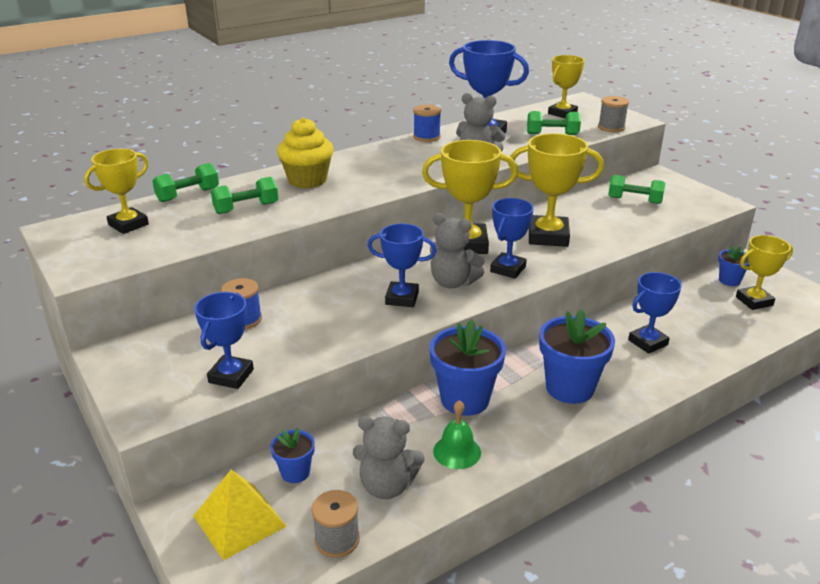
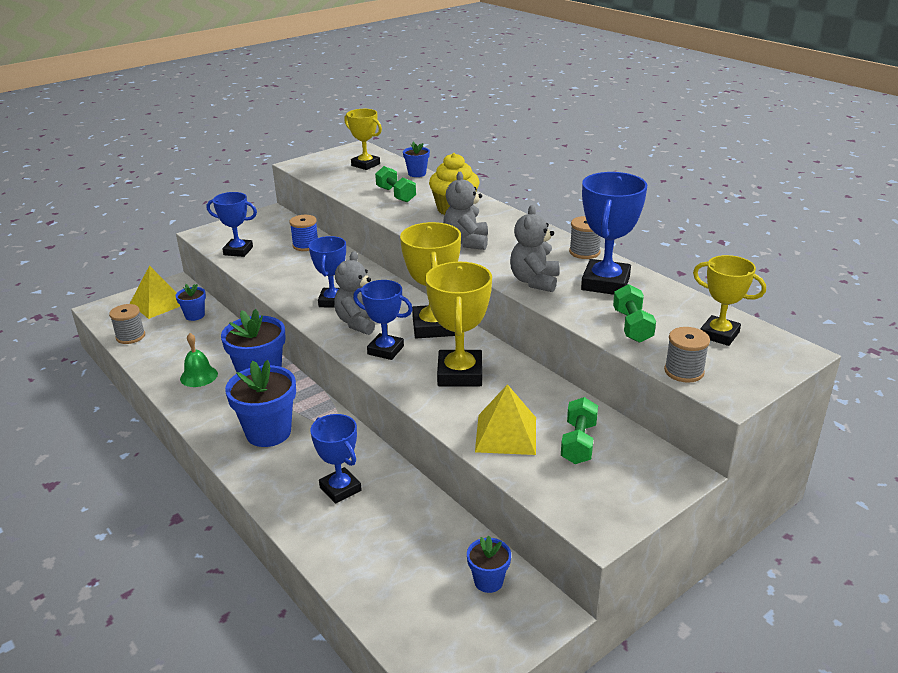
camera: 85 degrees right, 0 degrees up
(188, 195) = (417, 174): green dumbbell -> blue flower pot
(387, 486) = (172, 350): grey teddy bear -> grey teddy bear (466, 242)
(426, 137) = (584, 252): blue spool -> grey spool
(630, 224) = (506, 434): none -> yellow pyramid
(754, 301) = (436, 598): yellow trophy -> none

